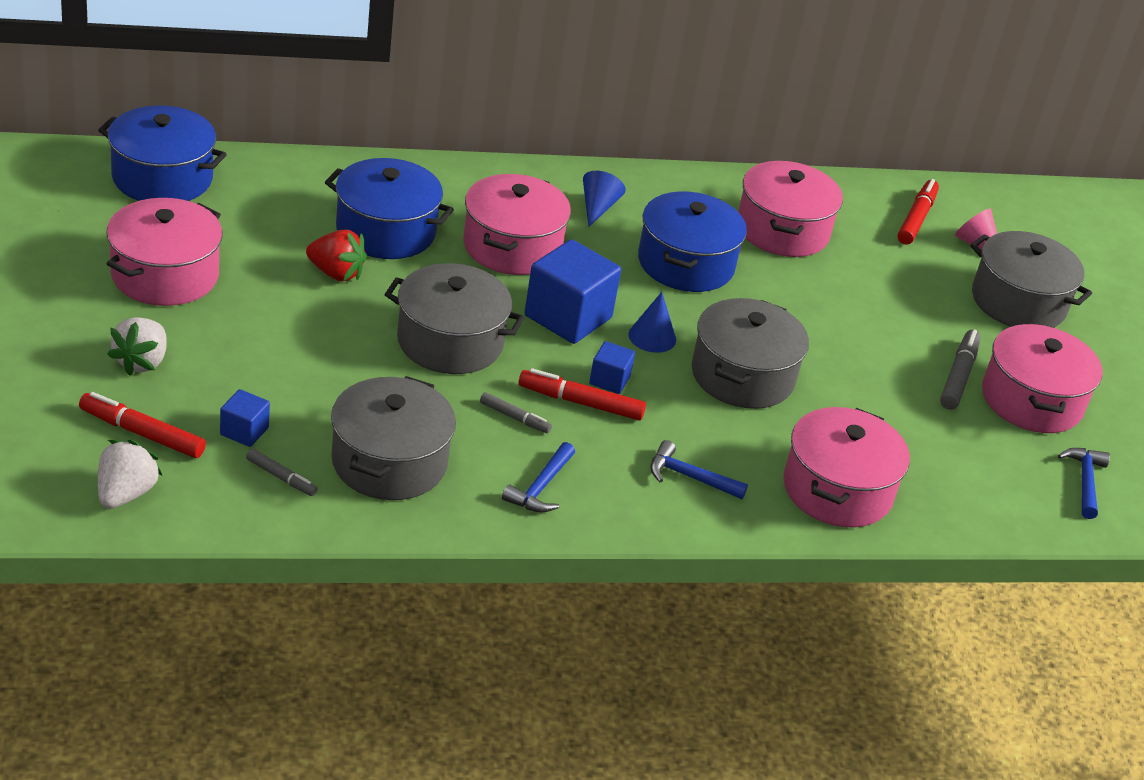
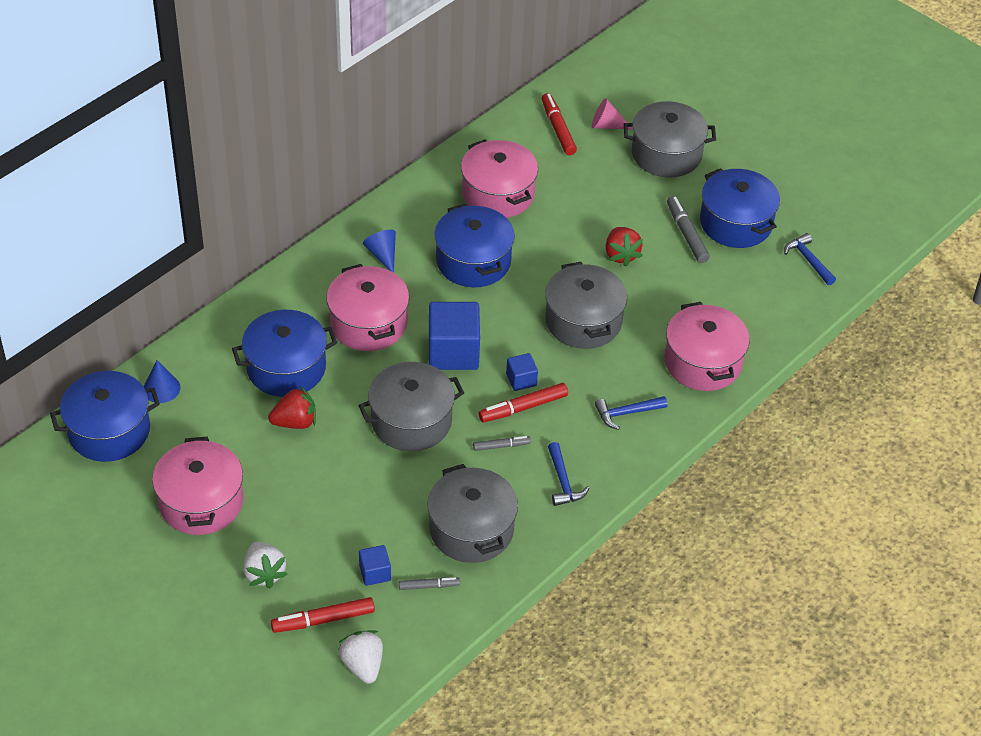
camera: 35 degrees left, 10 degrees up
(652, 337) = (511, 330): blue cone -> blue cone (161, 388)
(857, 349) = (621, 255): none -> red strawberry
(1031, 400) = (736, 223): pink pot -> blue pot

